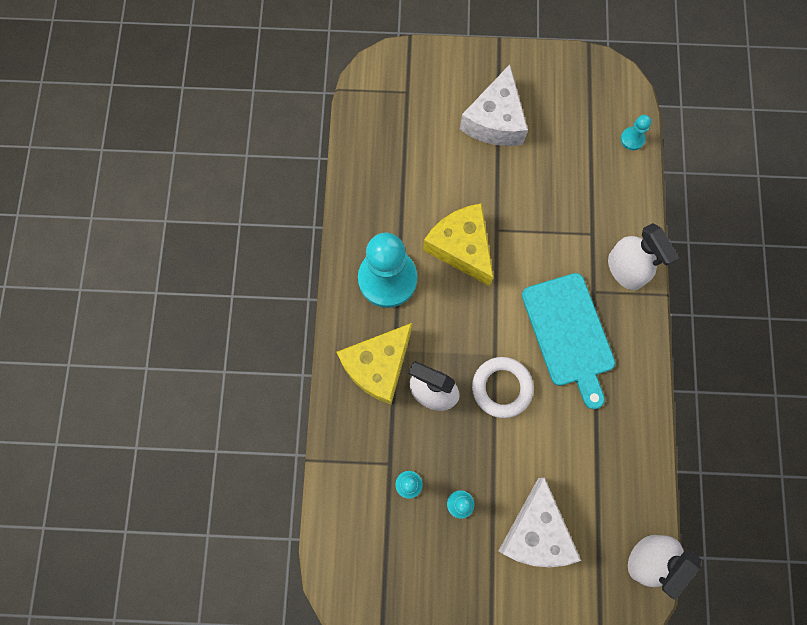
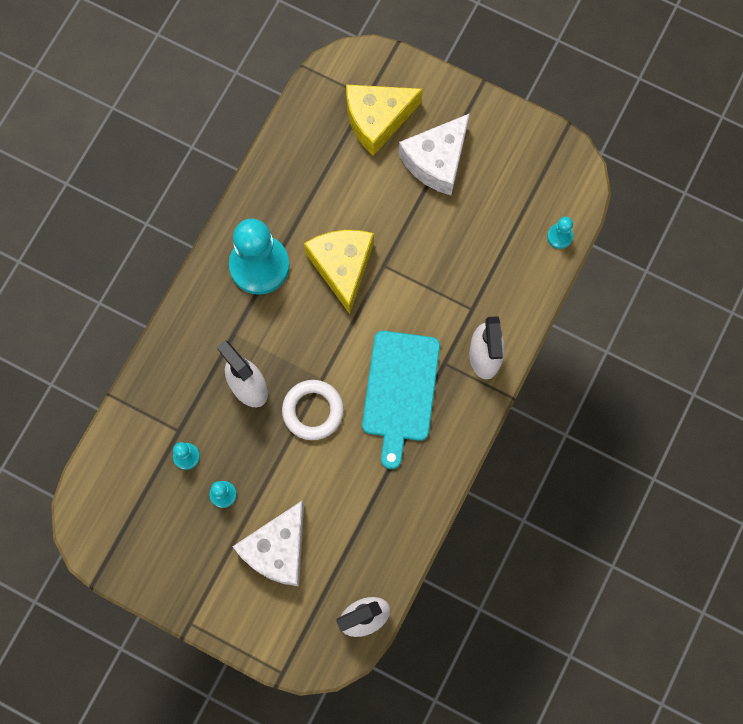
camera: 25 degrees right, 0 degrees up
(378, 366) = (211, 340): yellow cheese -> yellow cheese (377, 120)

